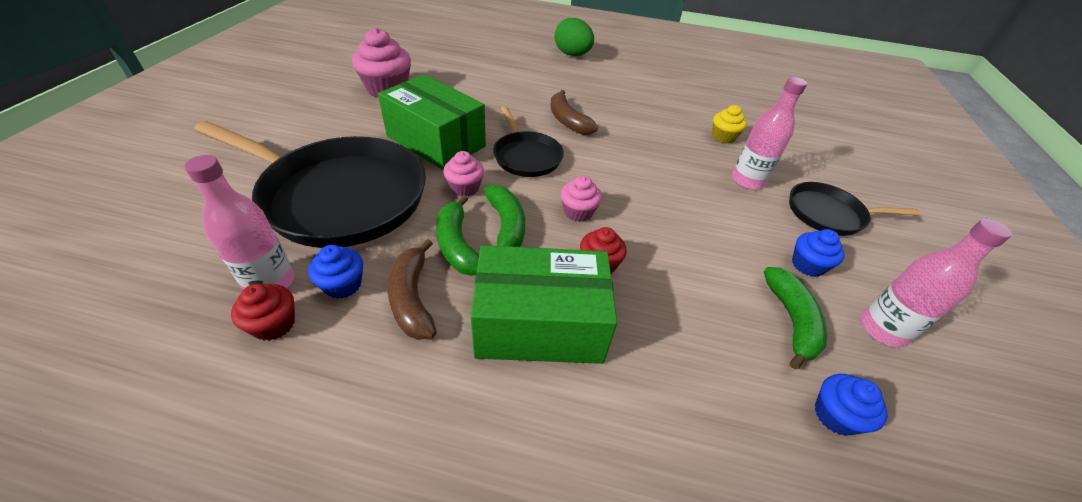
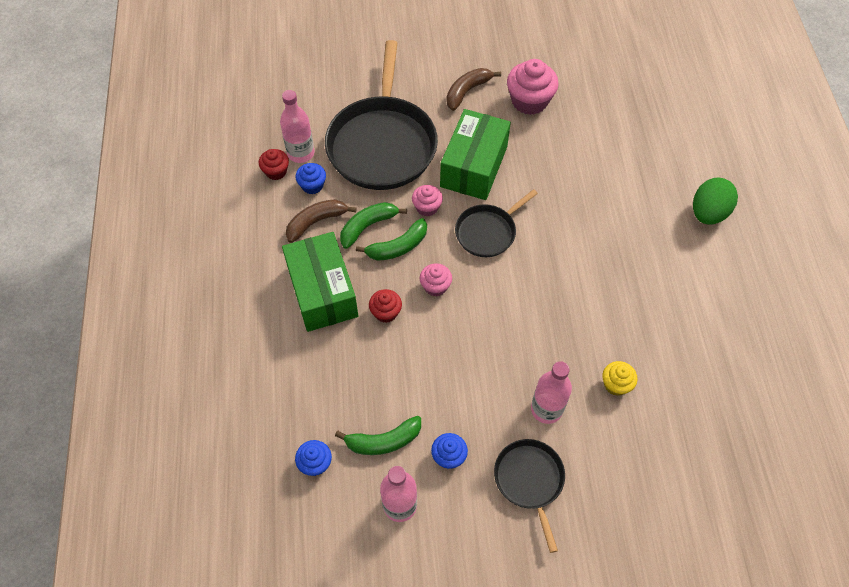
camera: 75 degrees right, 15 degrees up
(568, 121) = (562, 246): brown banana -> brown banana (467, 91)

